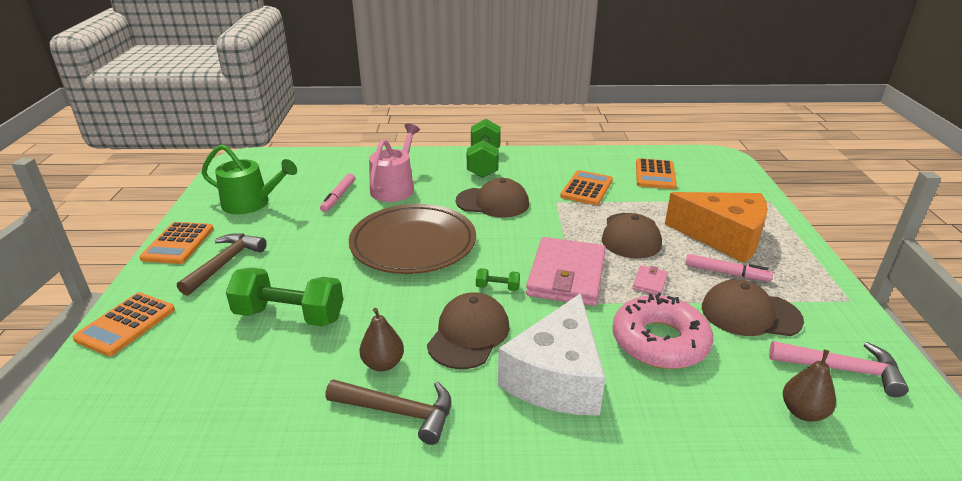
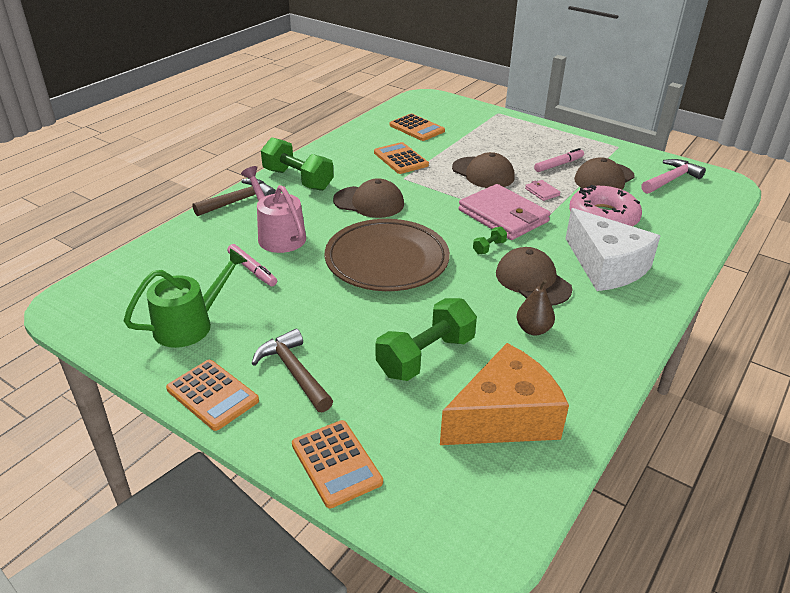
camera: 55 degrees left, 5 degrees up
(398, 412) = (591, 341): brown hammer -> brown hammer (239, 201)
(493, 202) = (369, 202): brown cap -> brown cap turned 60 degrees clockwise
(723, 237) = (521, 146): orange cheese -> orange cheese (504, 417)
(803, 412) = (693, 207): brown pear -> none

